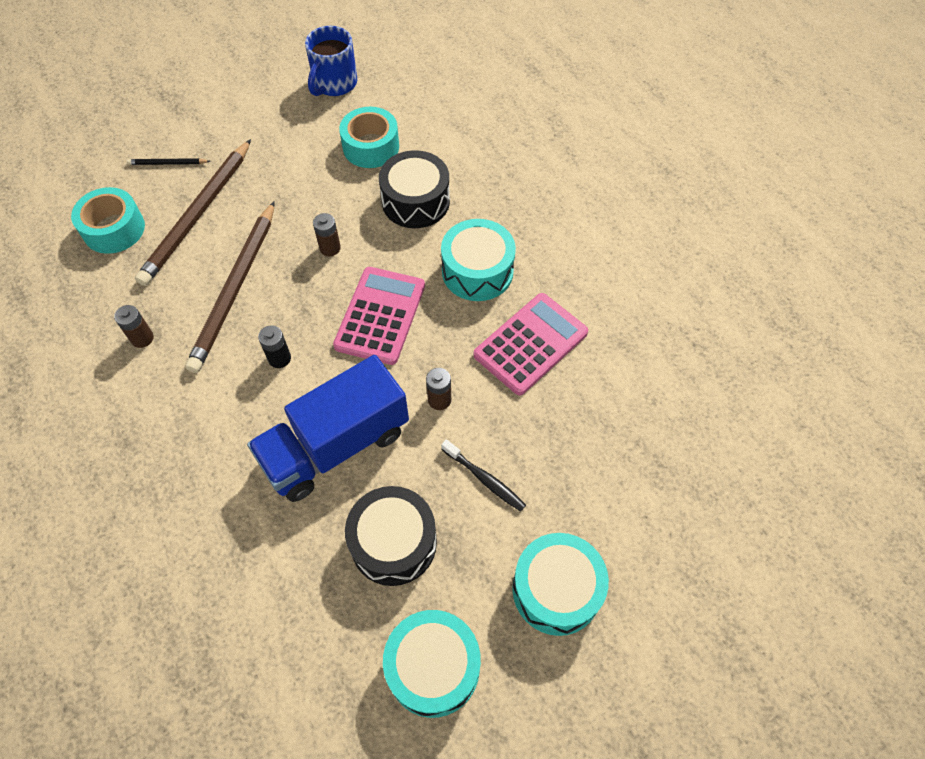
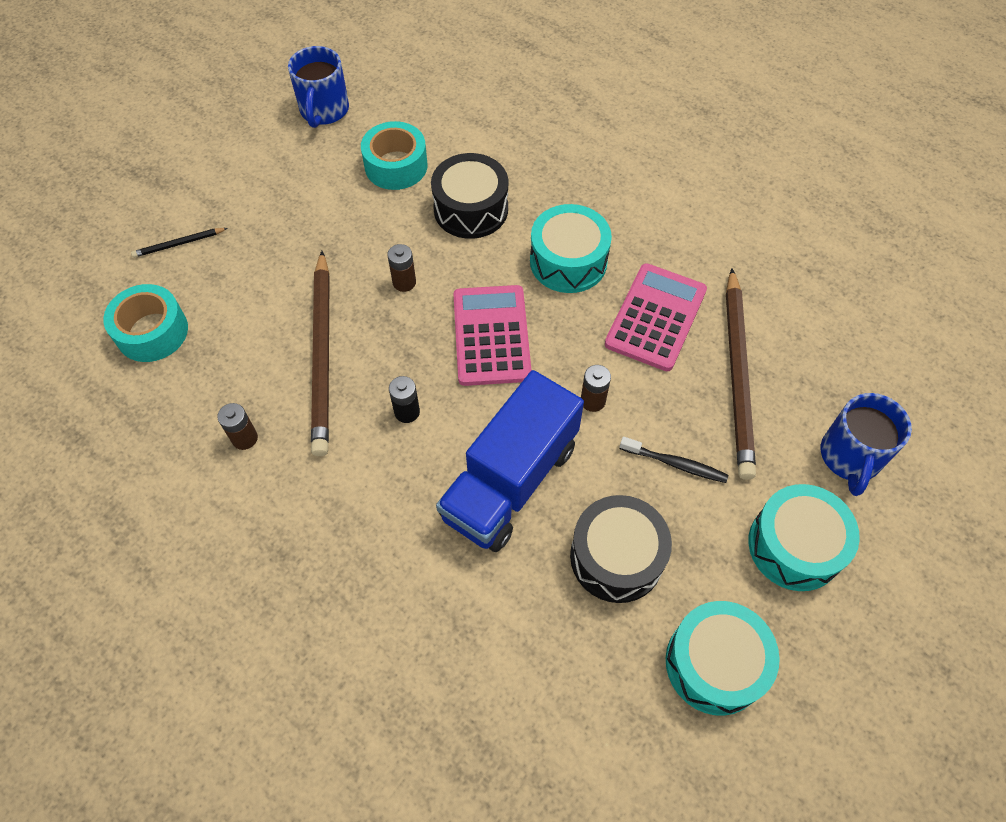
camera: 20 degrees left, 0 degrees up
(198, 215) = (241, 289): brown pencil -> brown pencil (738, 375)
(648, 527) = (850, 457): none -> blue mug

